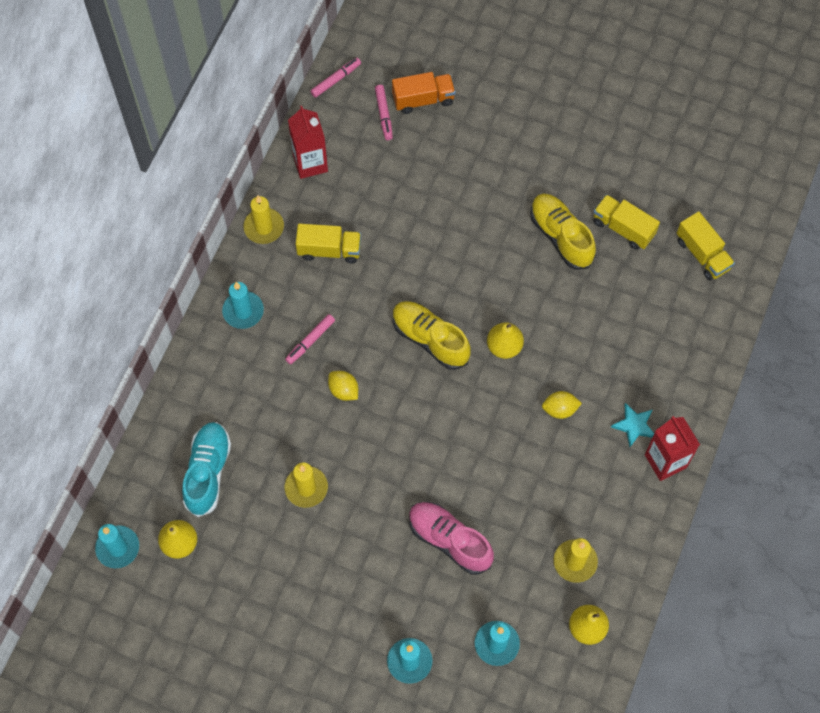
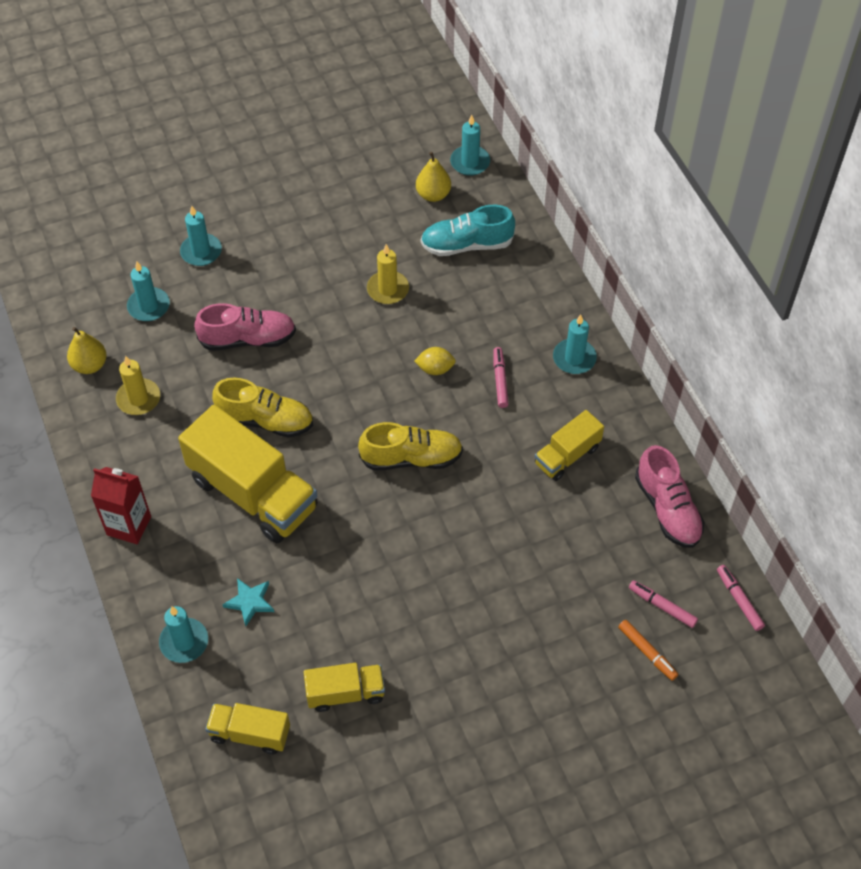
camera: 135 degrees right, 10 degrees down
(208, 472) = (466, 245): turquoise shoe -> turquoise shoe turned 120 degrees clockwise
(264, 227) = (637, 428): yellow candle -> none
(310, 163) = (667, 509): red carton -> pink shoe
(336, 80) = (739, 600): pink marker -> pink marker turned 150 degrees clockwise
(423, 99) = (647, 652): orange truck -> orange marker
(504, 346) = (347, 502): yellow pear -> none
(560, 409) = (253, 493): yellow lemon -> yellow truck
(561, 236) = (393, 635): yellow shoe -> yellow shoe (265, 420)
(634, 425) = (179, 531): turquoise star -> turquoise star (250, 602)
(695, 345) = (184, 642): none -> turquoise candle

